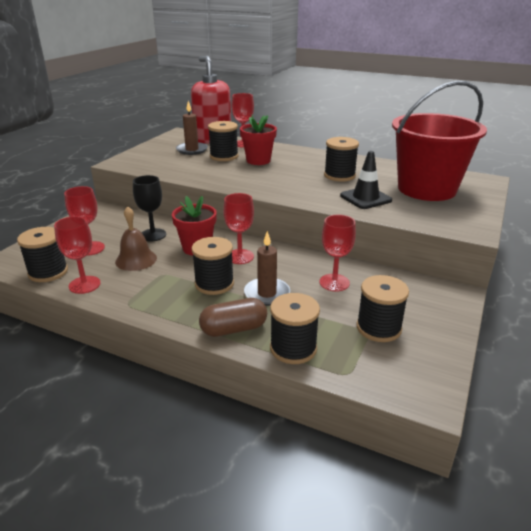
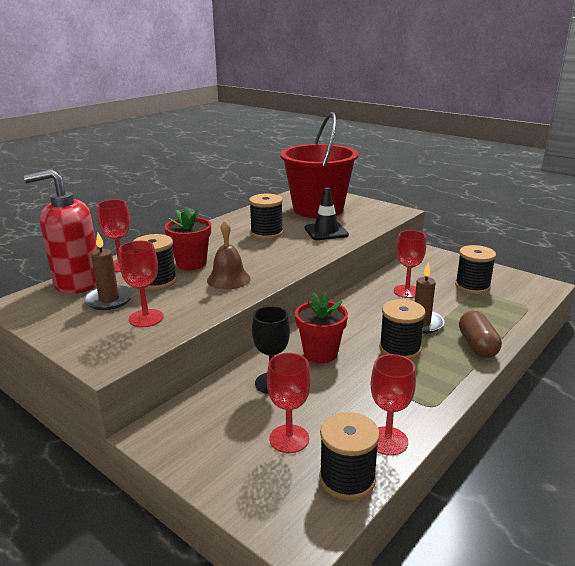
camera: 75 degrees left, 5 degrees down
(136, 260) = (334, 398): brown bell -> brown bell (228, 279)
(240, 256) = (348, 329): red goblet -> red goblet (146, 318)
(293, 348) = (501, 322): black spool -> none

